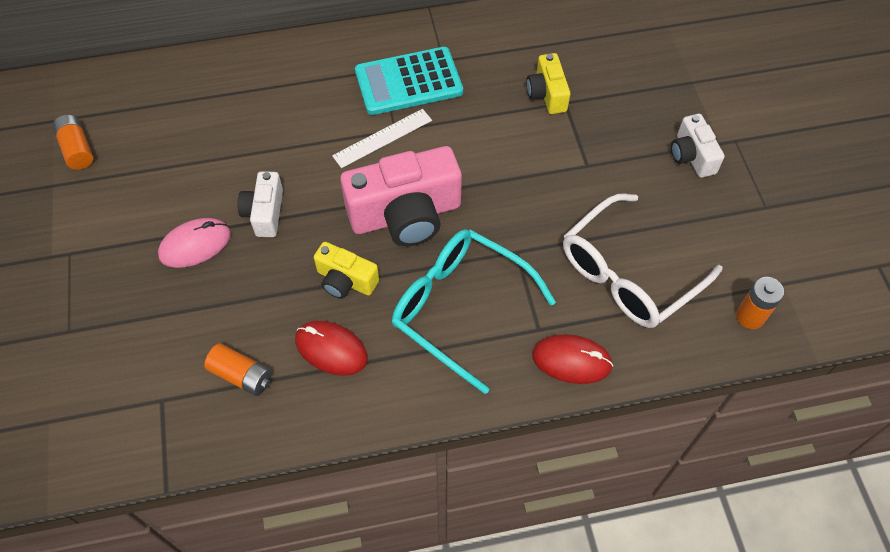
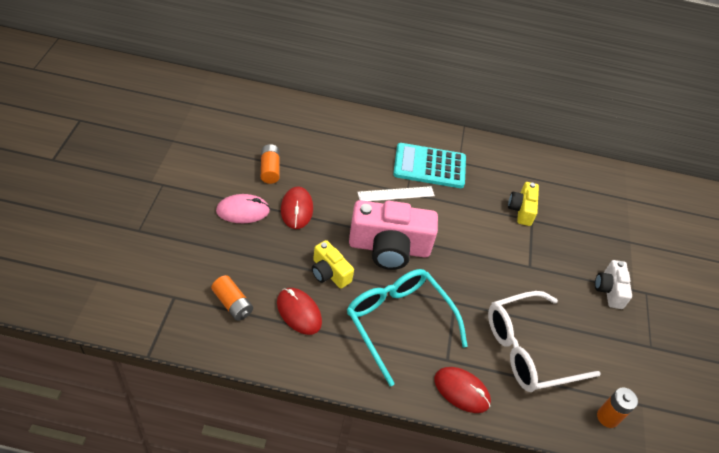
camera: 15 degrees right, 10 degrees down
(77, 149) = (199, 125): orange battery -> orange battery (270, 169)
(265, 213) = (297, 209): white camera -> red mouse

